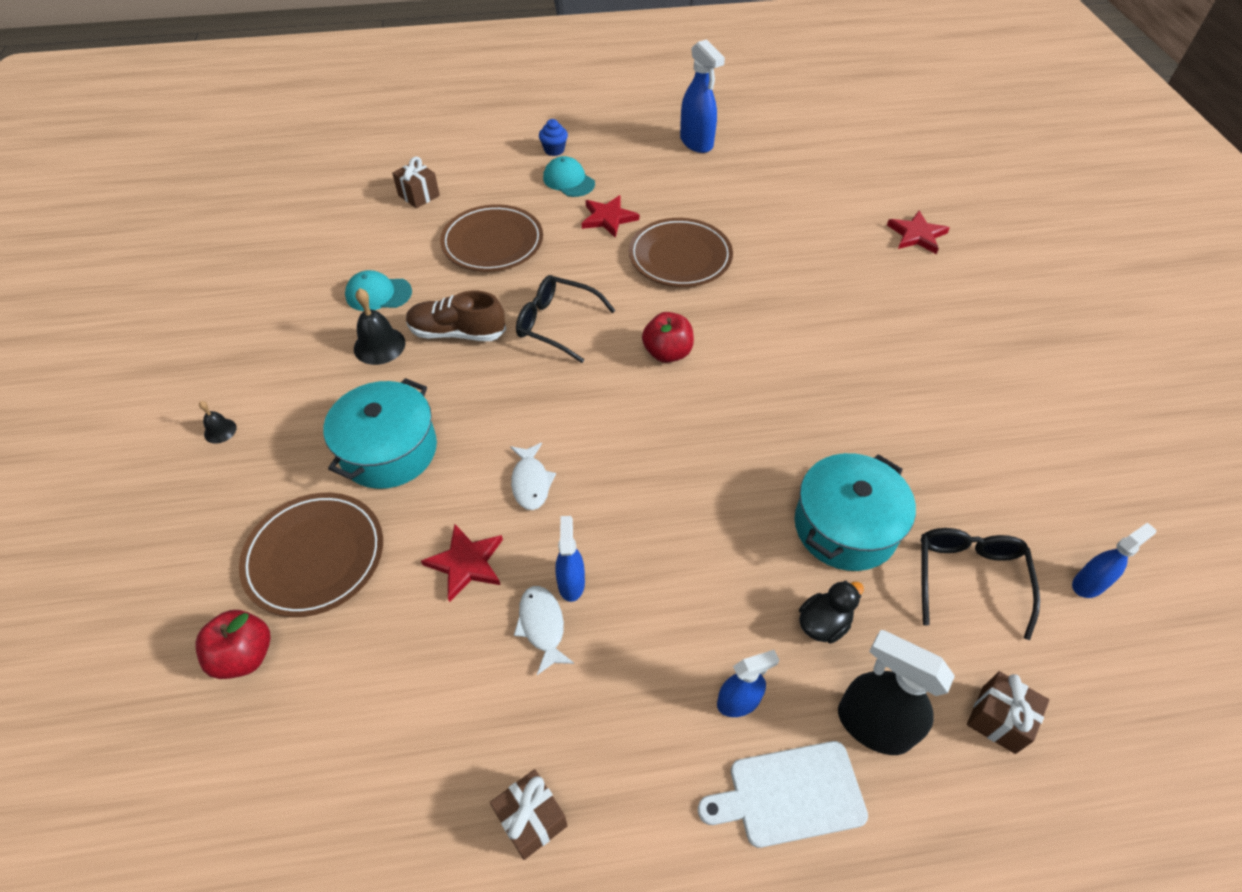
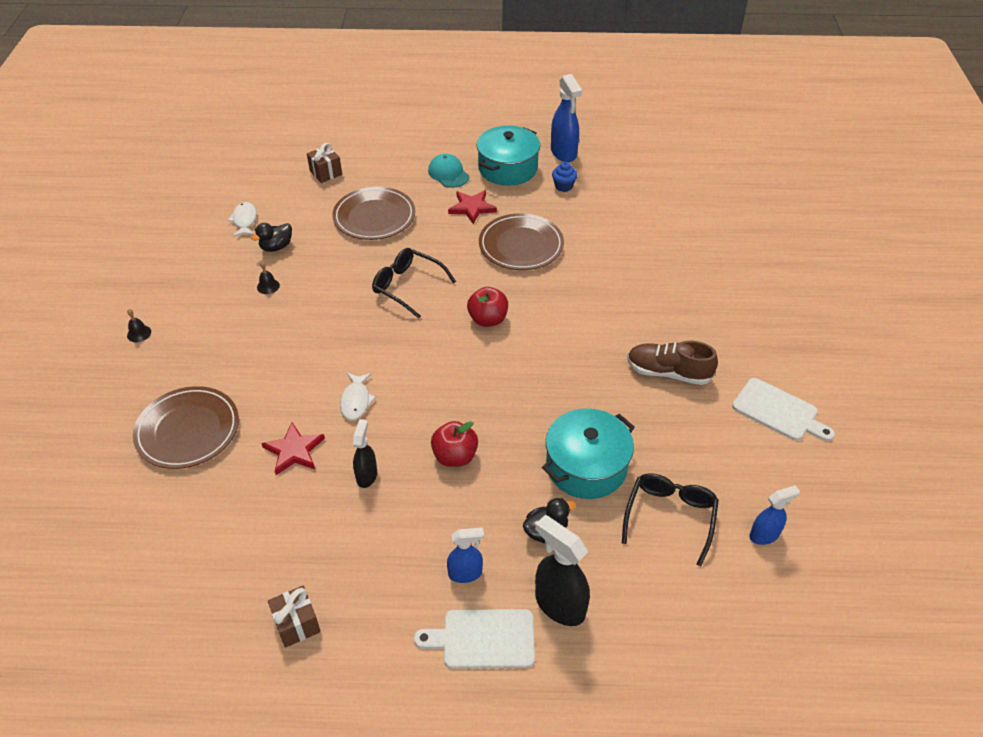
camera: 10 degrees right, 5 degrees down
(244, 656) = (126, 489): red apple -> red apple (455, 456)
(378, 294) = (276, 247): turquoise cap -> black duck
(379, 345) = (268, 286): black bell -> black bell, size x0.56
(389, 450) = (257, 364): turquoise pot -> turquoise pot (508, 168)
(457, 333) = (329, 284): brown shoe -> brown shoe (668, 372)
(542, 626) = (338, 501): white fish -> white fish (244, 220)
(554, 150) = (443, 147): blue cupcake -> blue cupcake (563, 186)
(571, 583) = (366, 475): blue spray bottle -> black spray bottle
(916, 235) = (725, 250): red star -> none
(998, 719) = (656, 616): brown gift -> none
(1046, 421) = (778, 411): none -> white cutting board

